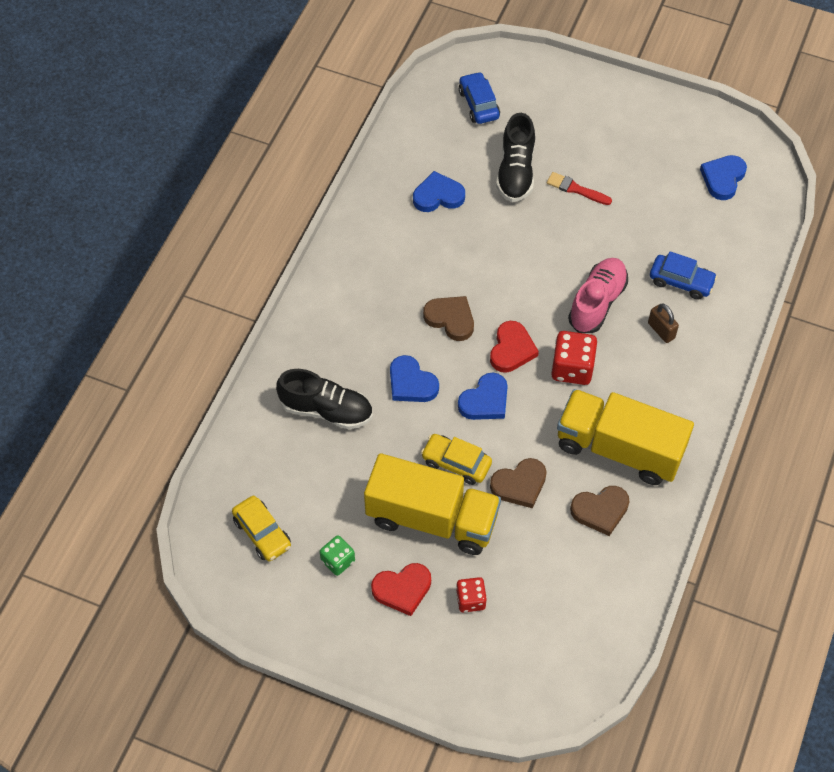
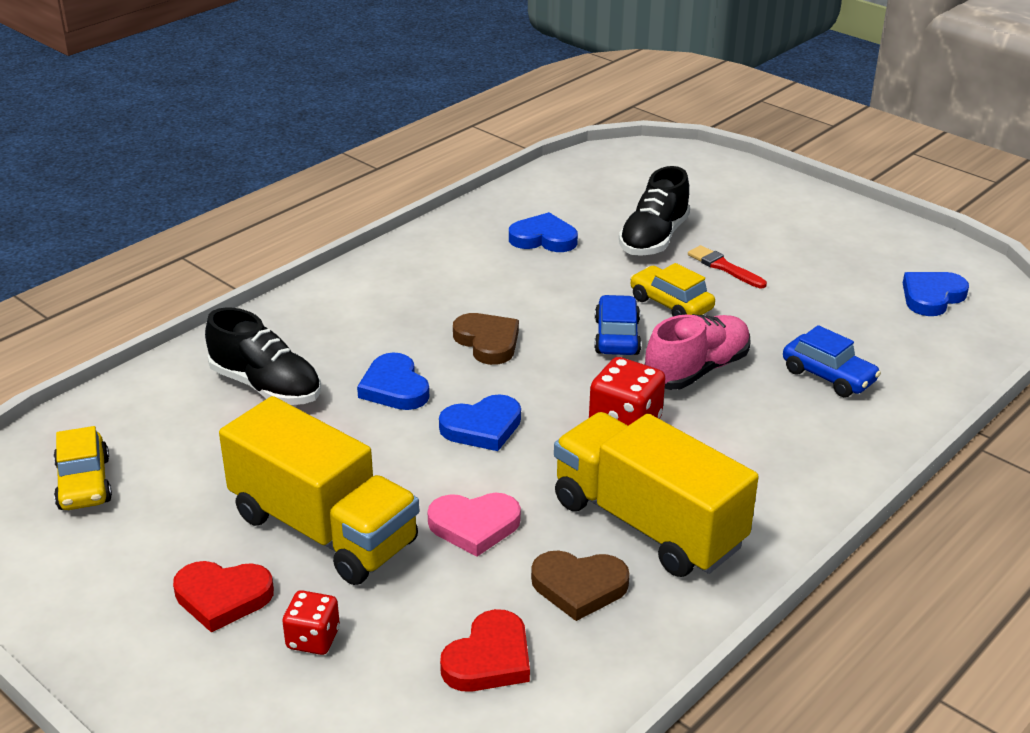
camera: 20 degrees right, 25 degrees down
(338, 561) = (158, 540): green dice -> none
(456, 463) = (399, 480): yellow car -> yellow car (670, 304)
(478, 104) = (640, 180): blue car -> blue car (616, 337)
(512, 349) = (551, 387): red heart -> red heart (489, 659)
(519, 485) = (474, 526): brown heart -> pink heart
(661, 330) = (775, 416): brown padlock -> none

